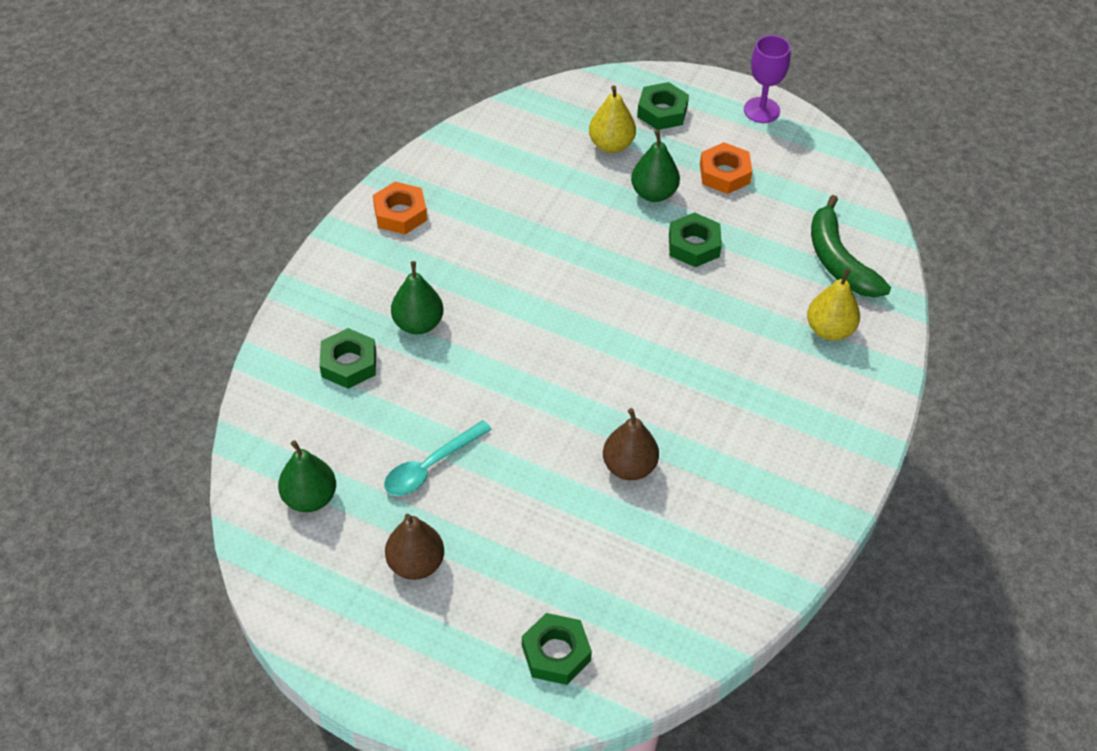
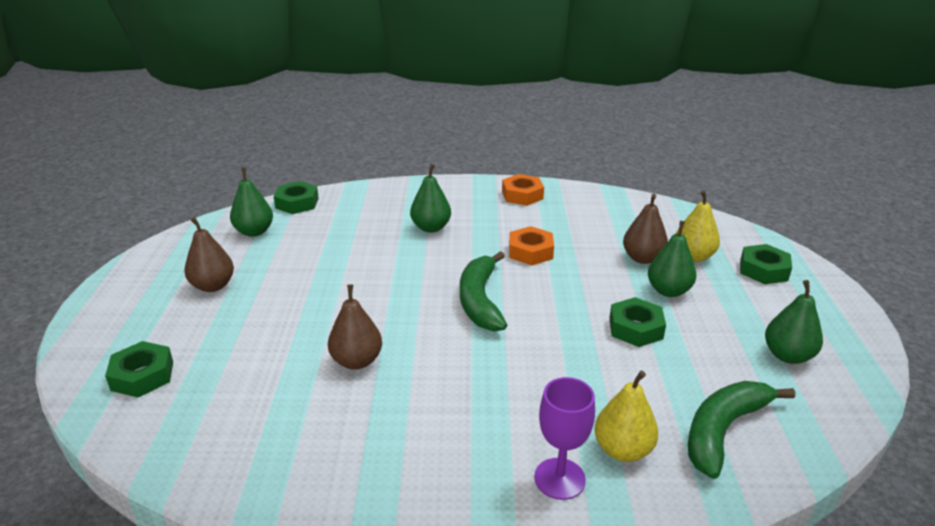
camera: 65 degrees right, 20 degrees down
(349, 363) = (376, 214): green nut -> green nut (297, 203)
(430, 466) = (305, 267): turquoise spoon -> none
(587, 337) = (480, 300): none -> green banana
(591, 182) = (642, 258): none -> brown pear
(724, 174) = (740, 322): orange nut -> orange nut (530, 251)
(761, 110) = (847, 323): purple goblet -> purple goblet (559, 478)
(780, 172) = (787, 355): none -> green pear

